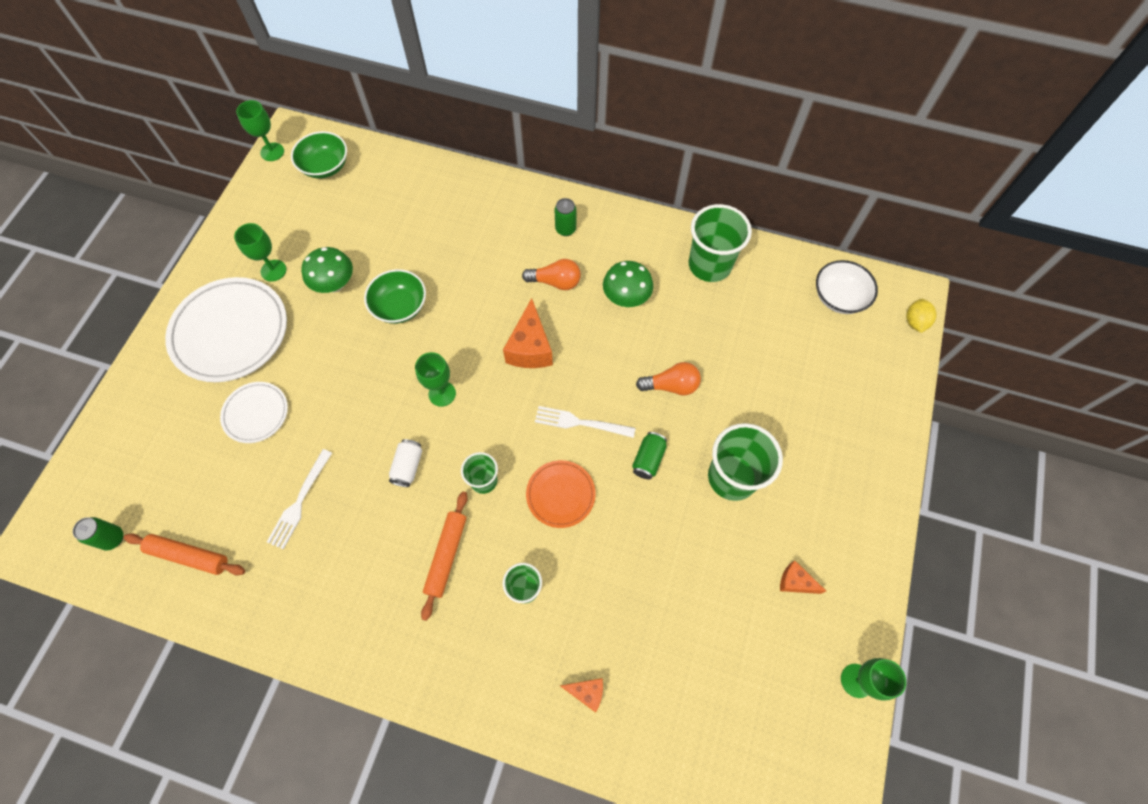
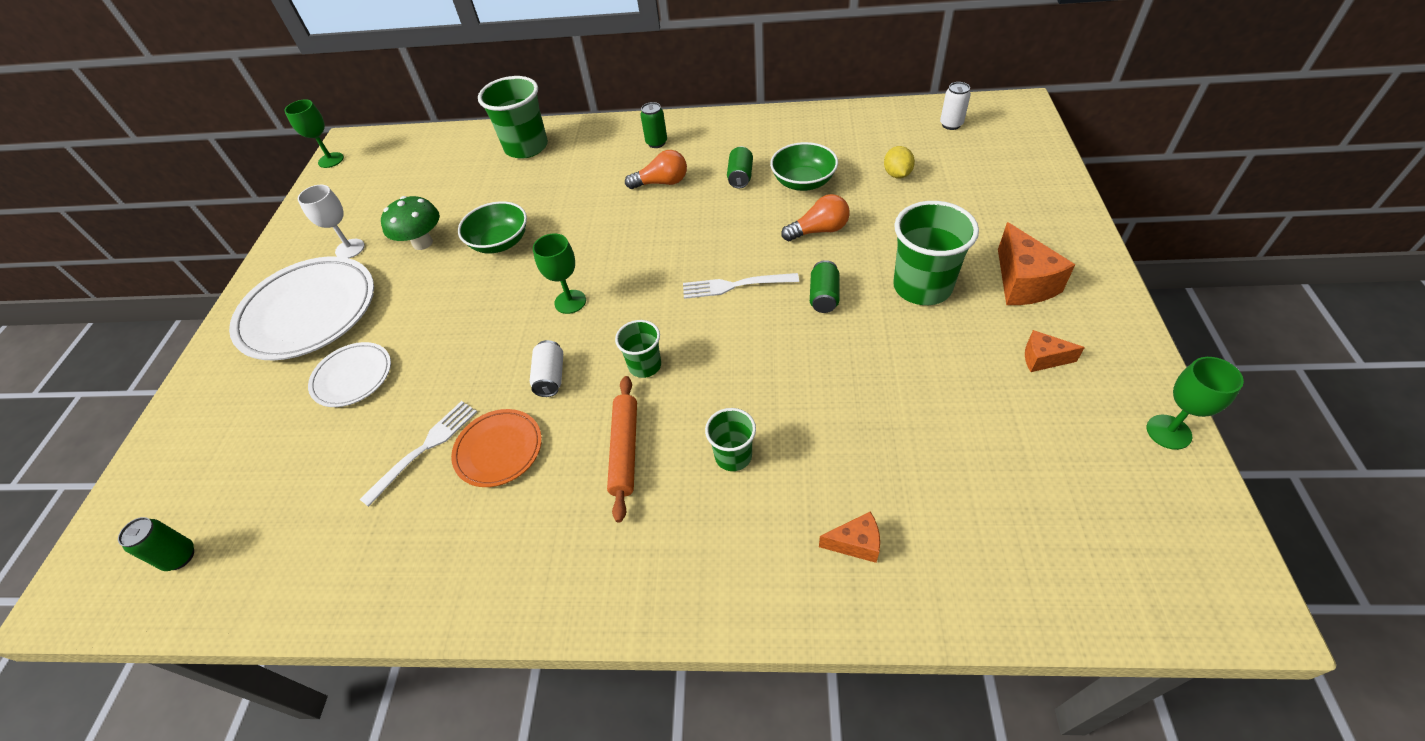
camera: 10 degrees left, 15 degrees down
(188, 556) = (288, 546): orange rolling pin -> none
(273, 270) = (350, 249): green goblet -> white goblet
(299, 502) = (425, 448): white fork -> white fork turned 150 degrees counterclockwise
(325, 166) = (390, 157): green bowl -> green bowl (803, 182)
(530, 348) = (655, 239): orange cheese -> orange cheese (1022, 283)
(560, 494) = (739, 354): orange plate -> orange plate (499, 450)
(626, 298) = (740, 177): green mushroom -> green can
(709, 265) = (812, 133): green cup -> green cup (526, 147)
(839, 297) = (951, 124): white bowl -> white can
(915, 322) = (1034, 123): yellow lemon -> yellow lemon (897, 174)

